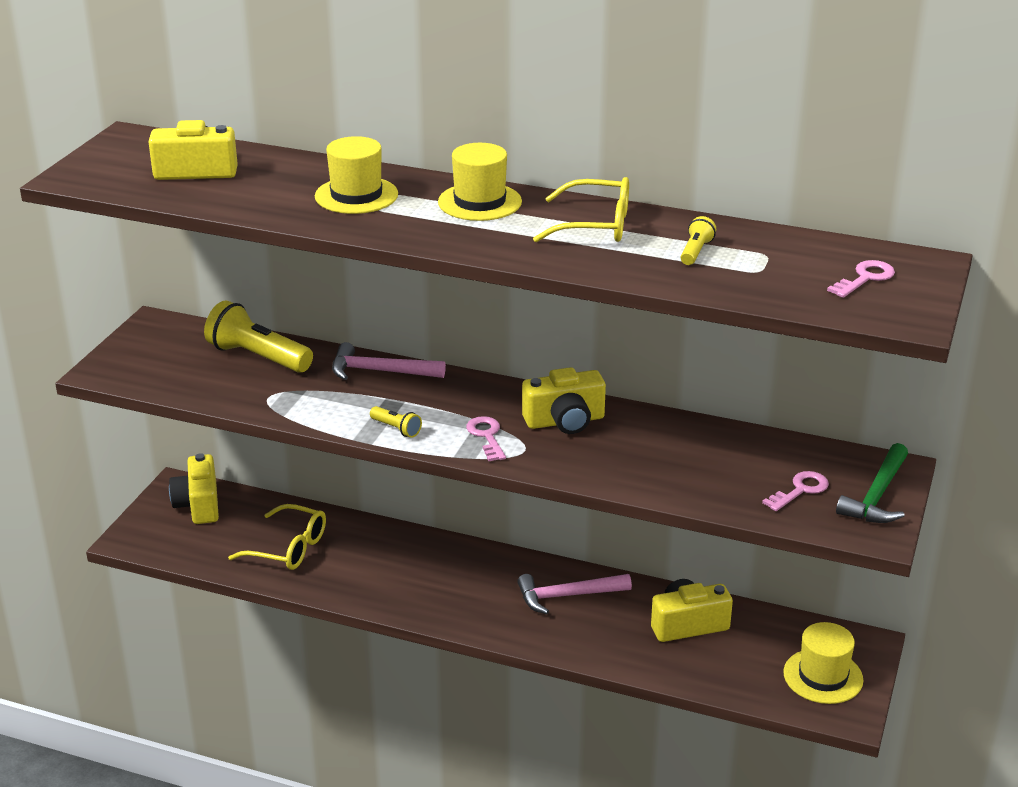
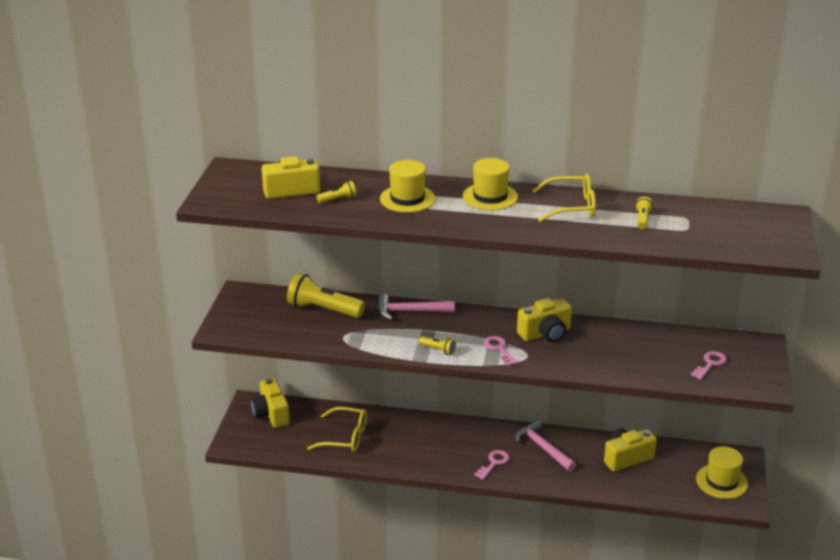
camera: 10 degrees left, 0 degrees up
(255, 188) = (338, 199): none -> yellow flashlight
(567, 596) = (543, 448): pink hammer -> pink hammer turned 75 degrees clockwise
(865, 278) = (753, 228): pink key -> pink key (494, 463)
(877, 495) = (758, 362): green hammer -> none

